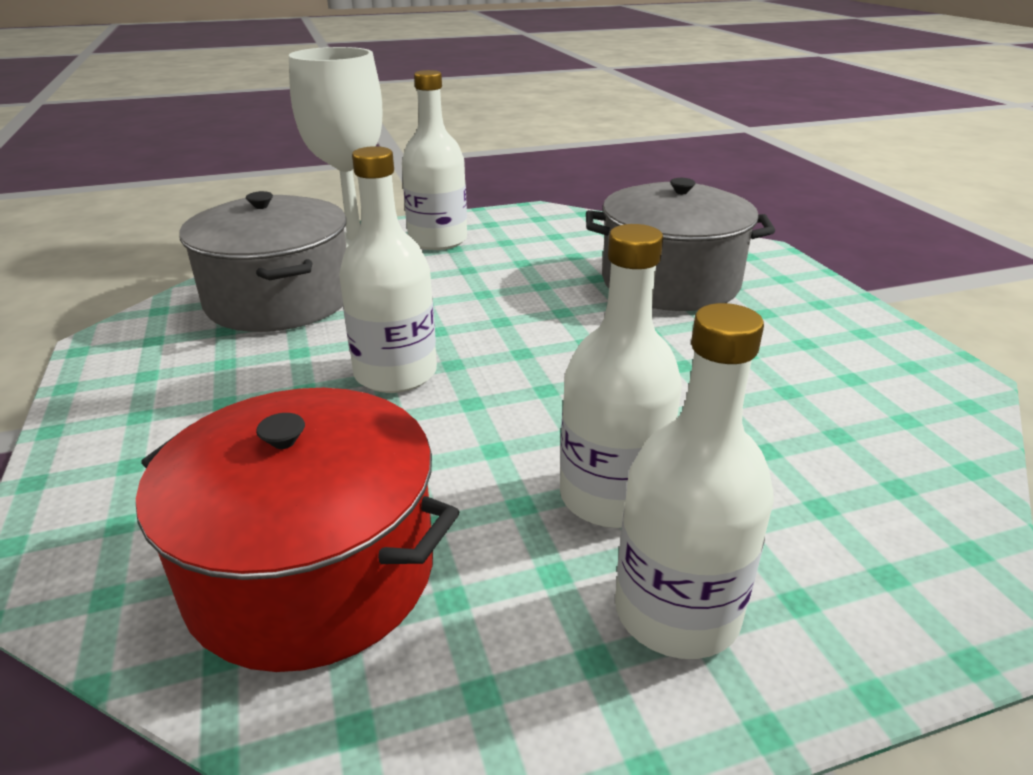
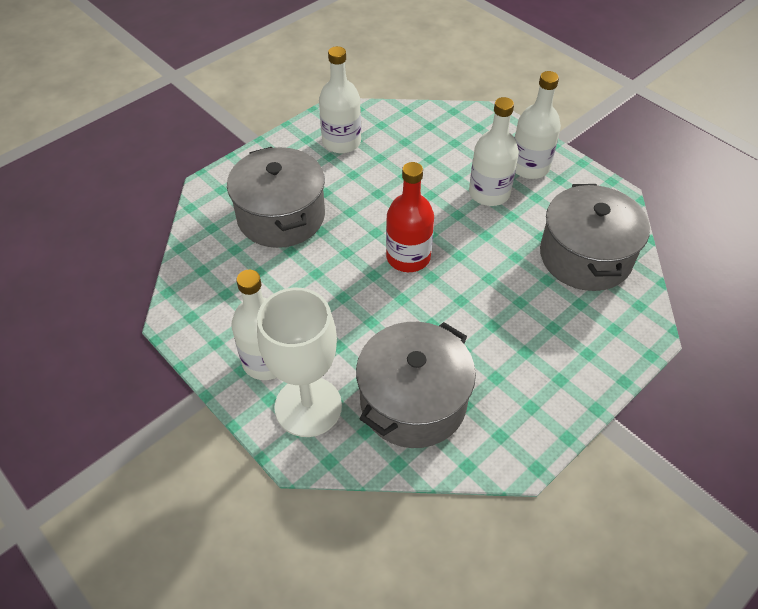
camera: 115 degrees left, 20 degrees up
(312, 571) = (585, 256): red pot -> grey pot
(395, 373) = (455, 295): white bottle -> white bottle (341, 142)
(510, 354) = (408, 257): none -> red bottle

